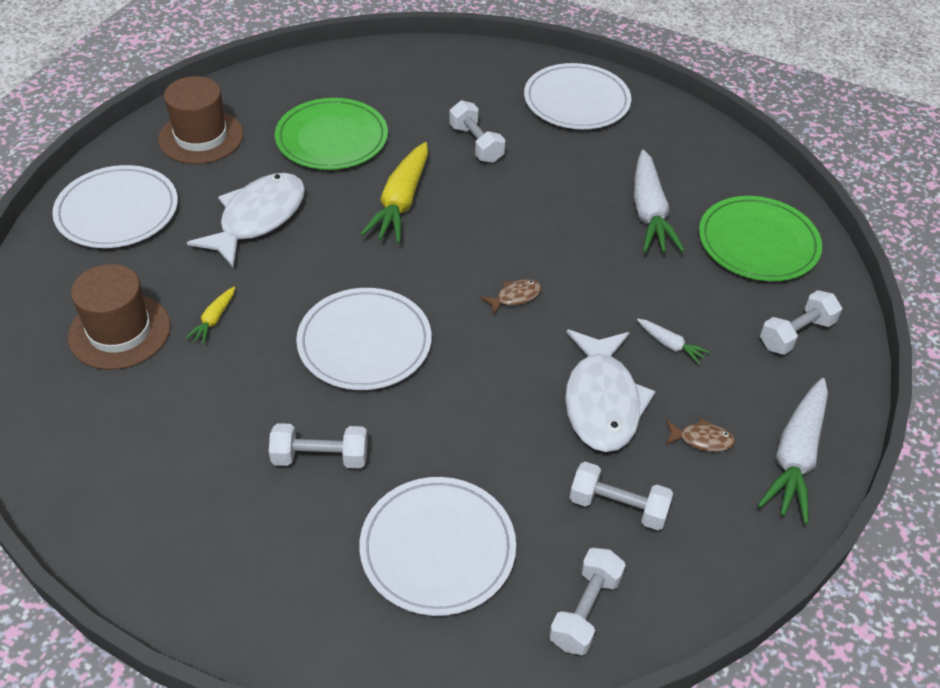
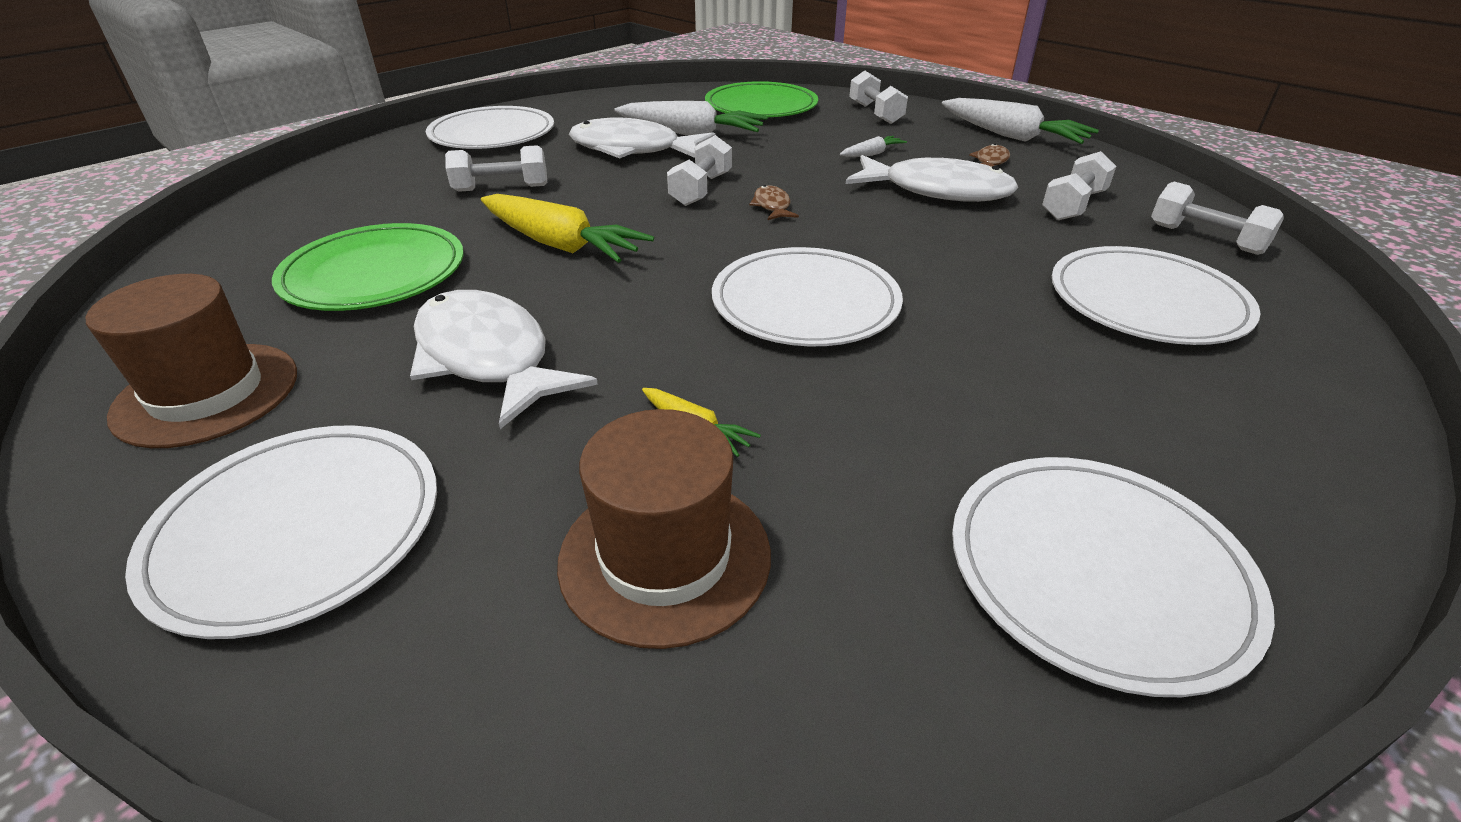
camera: 70 degrees left, 10 degrees down
(134, 496) = (1097, 571): none -> white plate
(320, 457) = (1007, 363): white dumbbell -> white dumbbell (701, 189)
(589, 188) = (632, 150): none -> white fish

